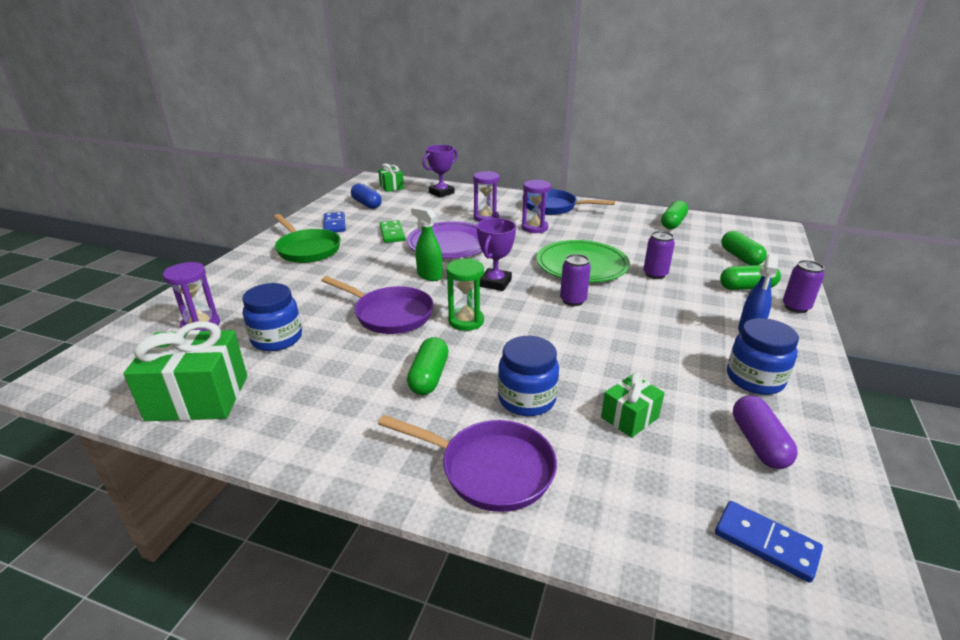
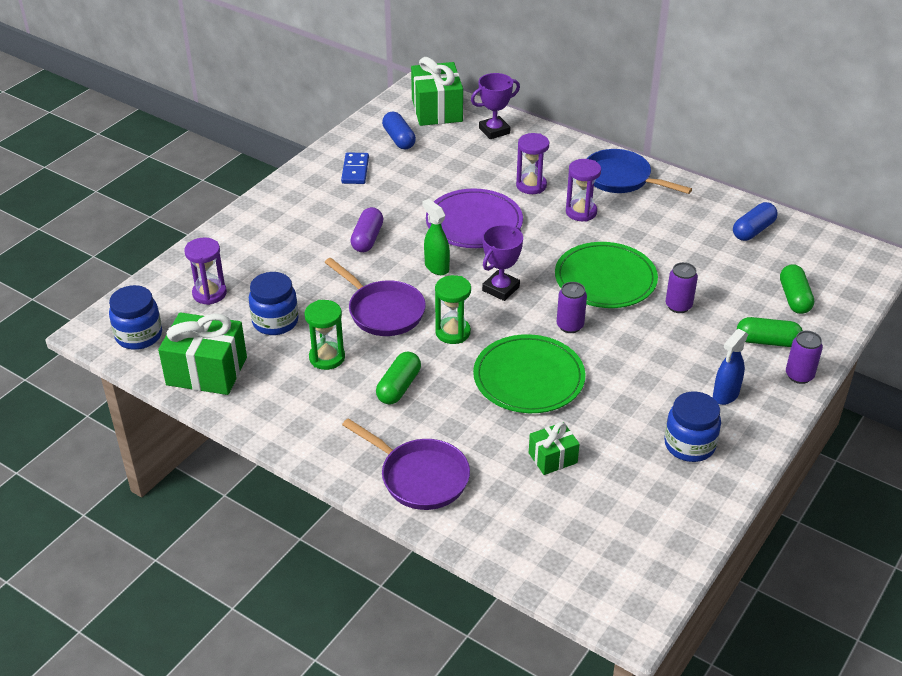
camera: 15 degrees right, 10 degrees up
(307, 249) = (319, 207): green pan -> none
(341, 362) = (327, 357): none -> green hourglass
(391, 187) = (437, 110): green gift -> green gift, size x1.83
(392, 233) = (415, 196): green domino -> none
(526, 399) = (474, 424): blue jar -> blue jar (139, 335)
(559, 347) = (529, 377): none -> green plate
(673, 223) = (753, 230): green capsule -> blue capsule
(758, 443) = (646, 500): purple capsule -> purple capsule (367, 239)
(766, 542) = (594, 569): blue domino -> none

